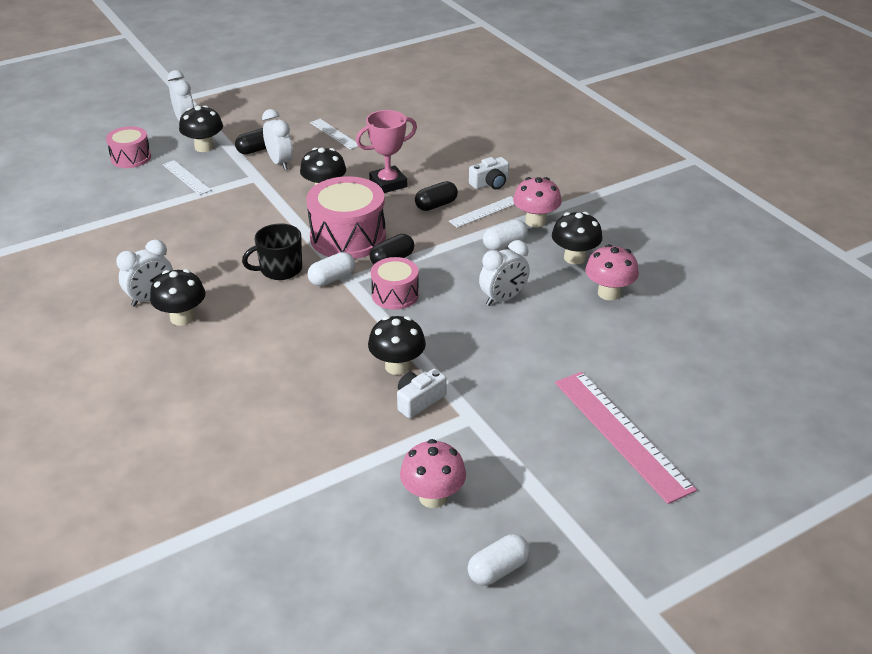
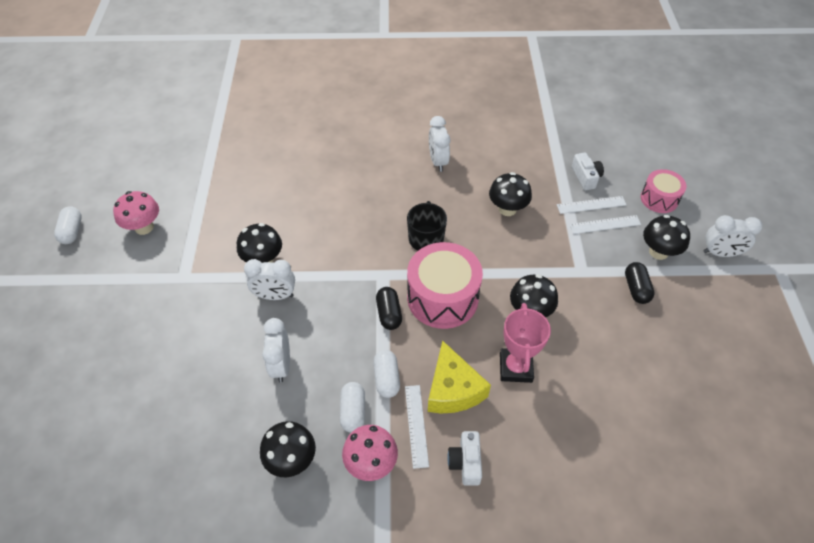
camera: 120 degrees right, 15 degrees up
(182, 318) = (404, 170): black mushroom -> black mushroom (507, 209)
(280, 163) = (601, 297): white clock -> white clock (275, 296)
(332, 278) = (391, 264): white capsule -> white capsule (386, 378)
(334, 134) = (644, 365): white ruler -> white ruler (591, 205)
(395, 295) = (342, 295): pink drum -> none
(419, 401) = (222, 256): white camera -> white camera (586, 177)
(436, 205) = (453, 389): black capsule -> yellow cheese
(609, 293) = (224, 454): pink mushroom -> none
(621, 434) = (88, 352): pink ruler -> none

